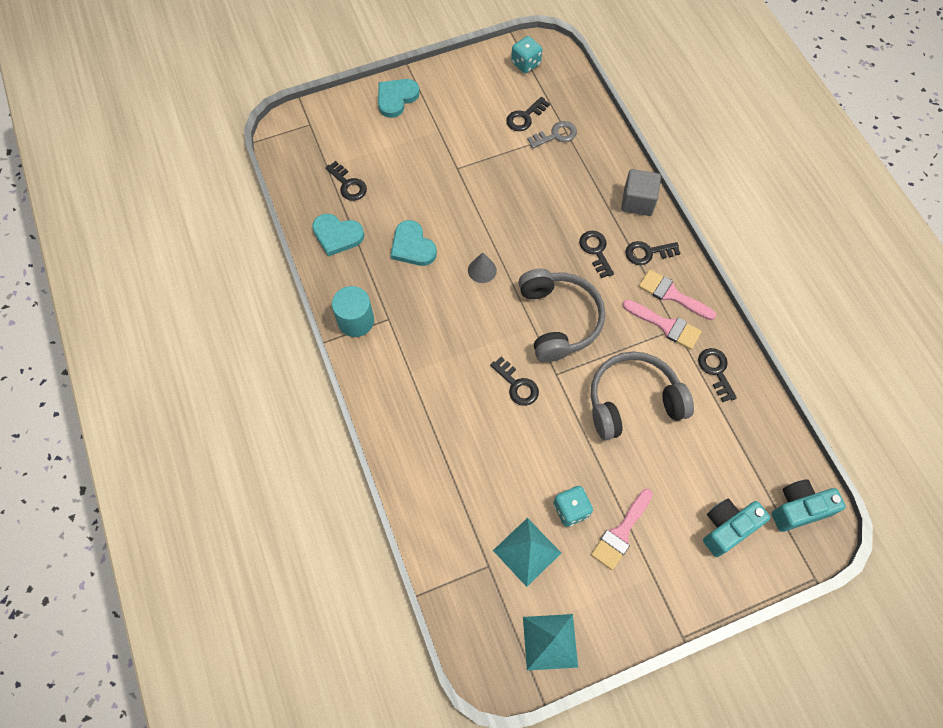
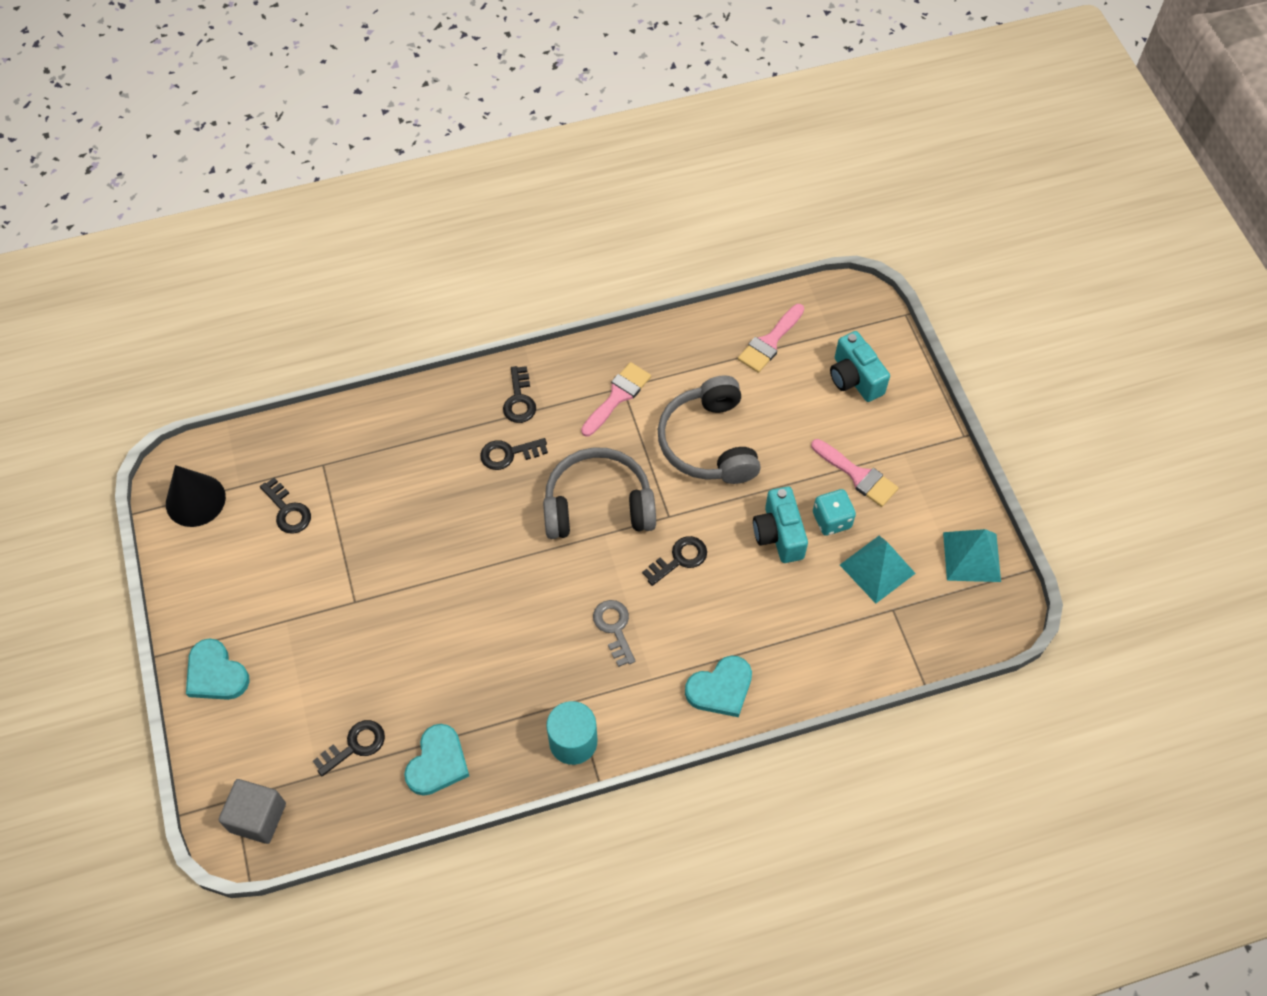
camera: 85 degrees left, 5 degrees down
(412, 246) = (470, 665): turquoise heart -> turquoise heart (720, 688)
(482, 270) = (518, 584): grey cone -> none
(525, 63) = (195, 500): turquoise dice -> black cone
(556, 135) = (325, 477): grey key -> grey key (614, 628)
(637, 201) = (445, 400): grey cube -> grey cube (258, 817)
(671, 294) = (578, 384): pink brush -> pink brush (769, 342)
(716, 371) = (678, 358): black key -> none
(798, 509) = (836, 314): turquoise camera -> turquoise camera (778, 534)

